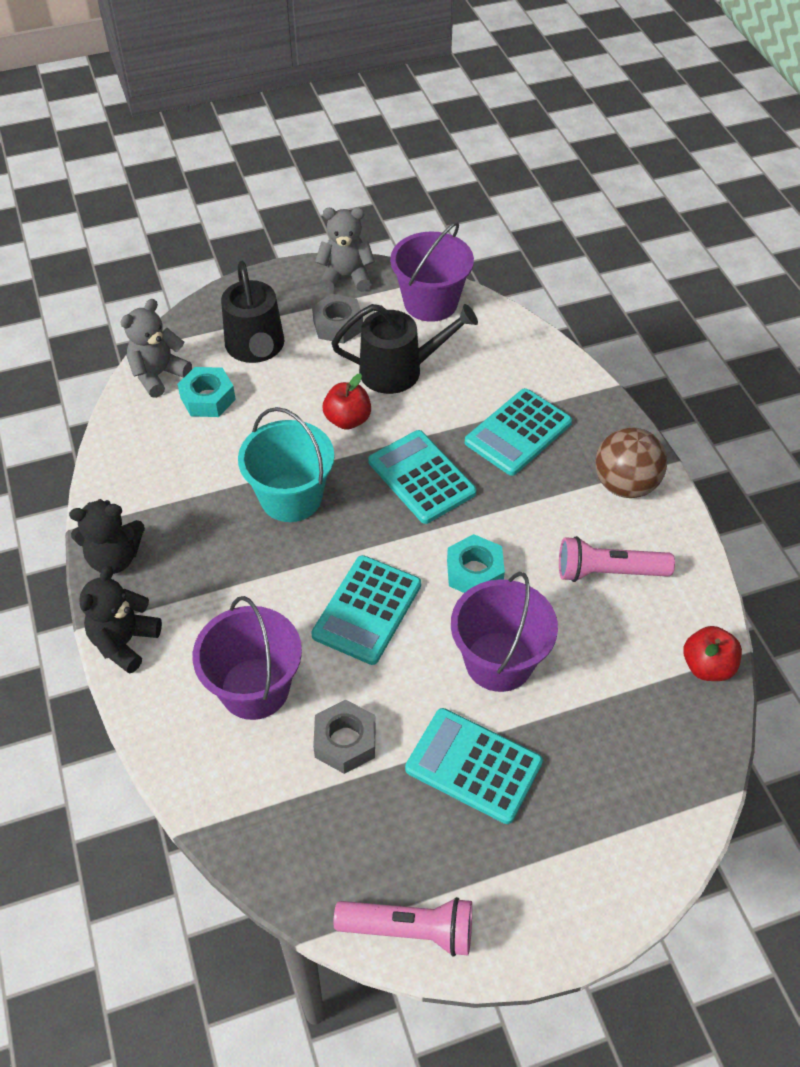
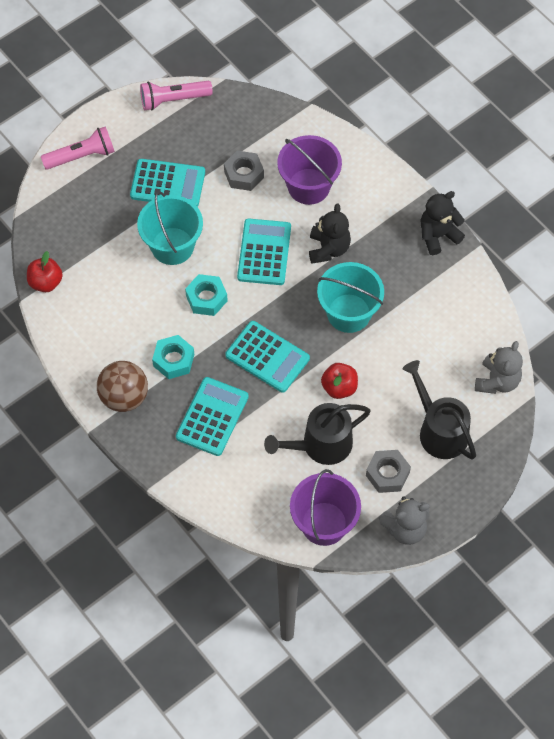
camera: 160 degrees right, 10 degrees up
(124, 642) = (399, 188): black teddy bear -> black teddy bear (328, 248)
(208, 398) = (449, 372): turquoise nut -> turquoise nut (173, 360)
(498, 661) = (172, 246): purple bucket -> turquoise bucket
(608, 572) = (120, 326): pink flashlight -> pink flashlight (81, 156)

